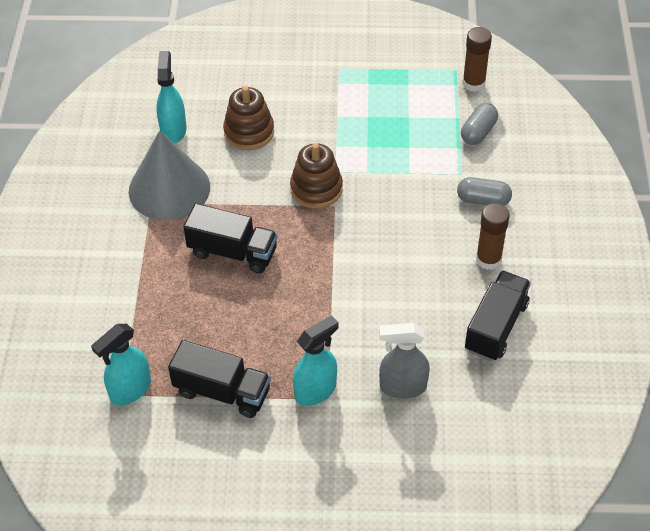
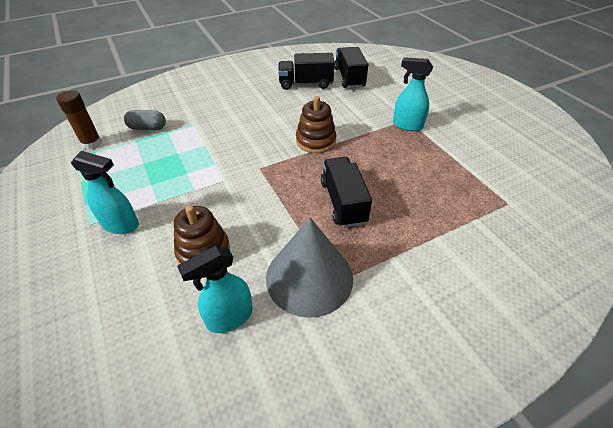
camera: 120 degrees left, 5 degrees down
(130, 390) = (500, 201): turquoise spray bottle -> turquoise spray bottle (121, 225)
(222, 391) = (450, 159): black truck -> black truck (349, 78)
(316, 189) = (248, 183): brown stacking toy -> brown stacking toy (315, 141)
(402, 387) = (372, 99): grey spray bottle -> none
(483, 200) = (213, 110): grey capsule -> none
(488, 259) = (260, 97): brown glue stick -> none

